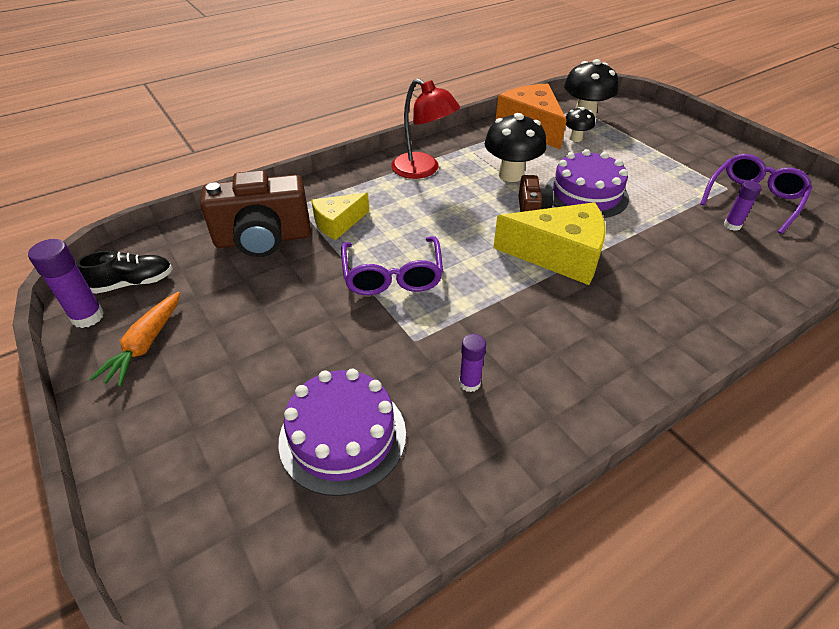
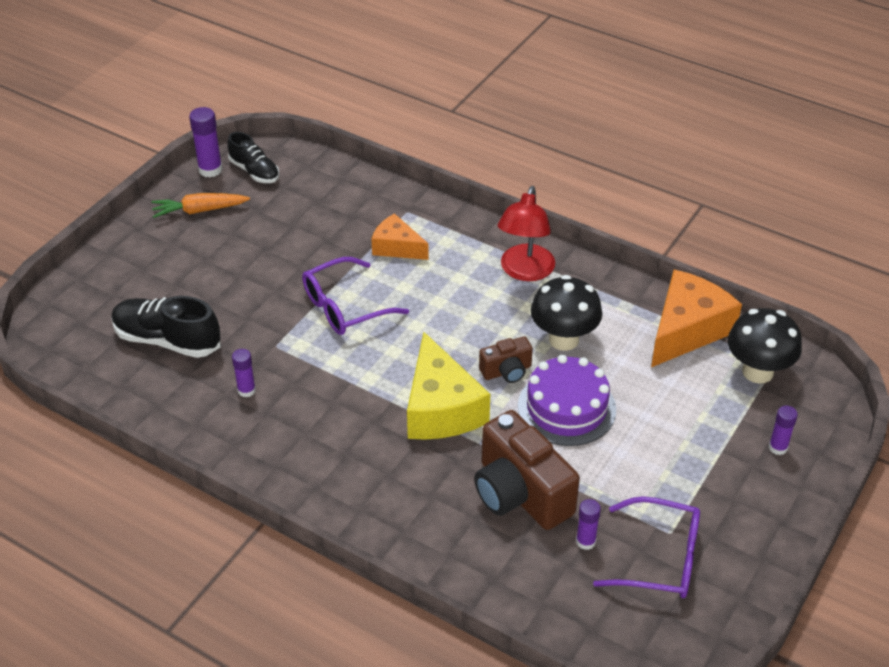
camera: 65 degrees right, 0 degrees up
(263, 239) = (346, 213): brown camera -> brown camera (520, 493)
(338, 223) = (396, 247): yellow cheese -> orange cheese
(342, 436) = (167, 340): purple cake -> black shoe
(575, 138) = (689, 375): black mushroom -> none
(656, 129) = (778, 447): none -> purple glue stick

